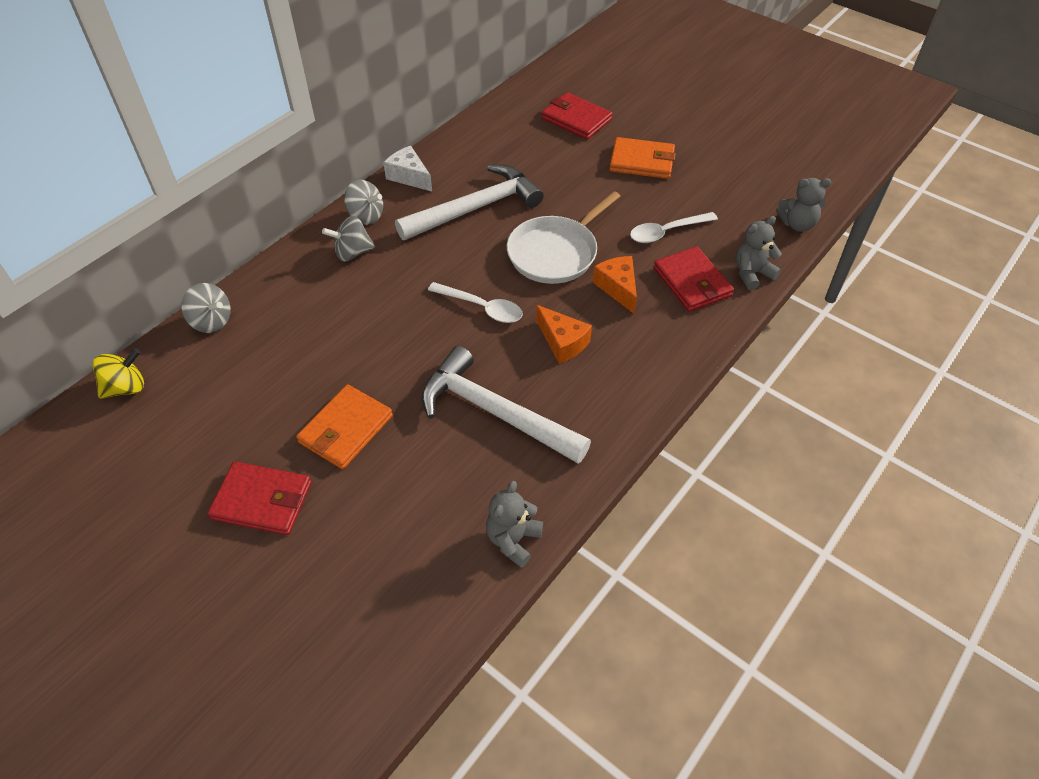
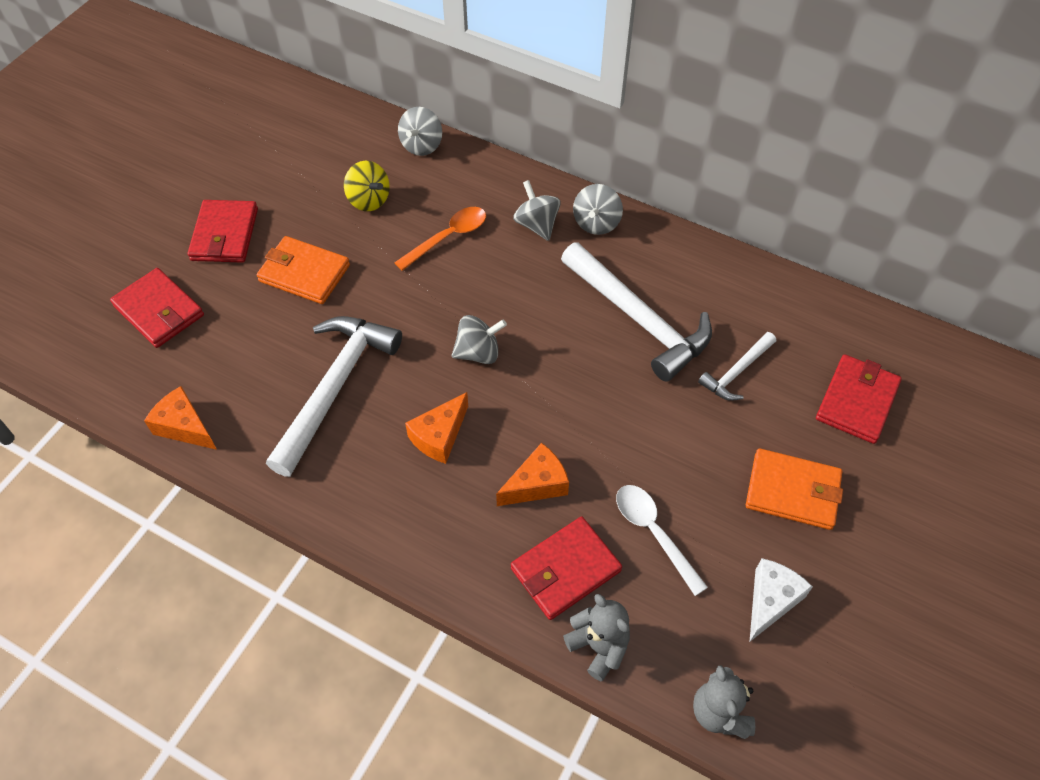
camera: 80 degrees right, 5 degrees up
(126, 387) = (337, 114): yellow spinning top -> yellow spinning top (369, 200)
(343, 314) = (448, 237): none -> orange spoon
(351, 567) = (159, 311): none -> red wallet
(409, 176) = (675, 246): white cheese -> white cheese (771, 601)
(482, 308) = (478, 352): white spoon -> grey spinning top
(513, 540) = (185, 426): grey teddy bear -> orange cheese
(539, 168) = (736, 372): none -> white hammer
(555, 253) = (583, 411): white pan -> none
(642, 161) = (792, 491): orange wallet -> orange wallet turned 75 degrees counterclockwise

